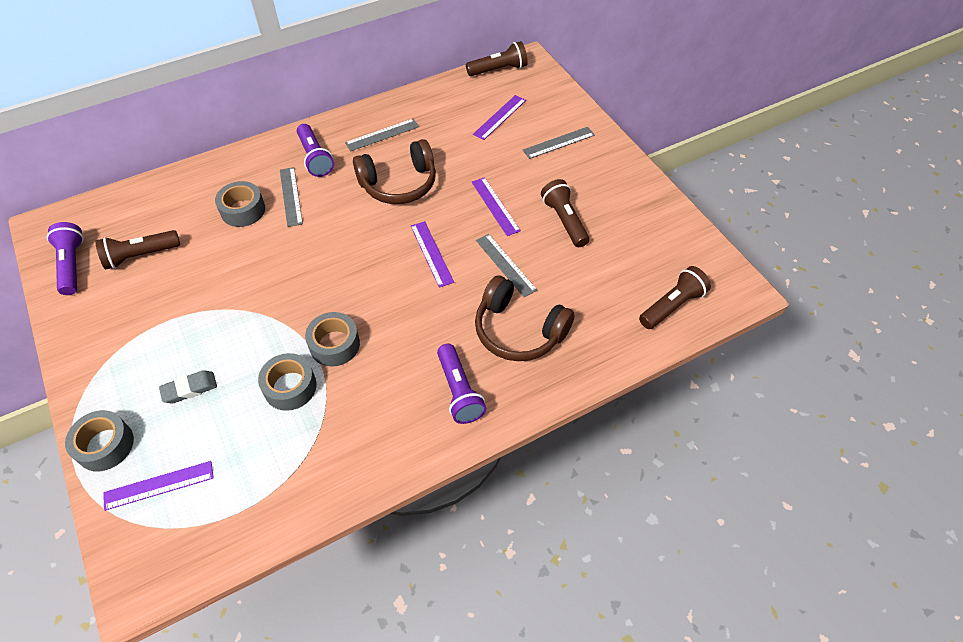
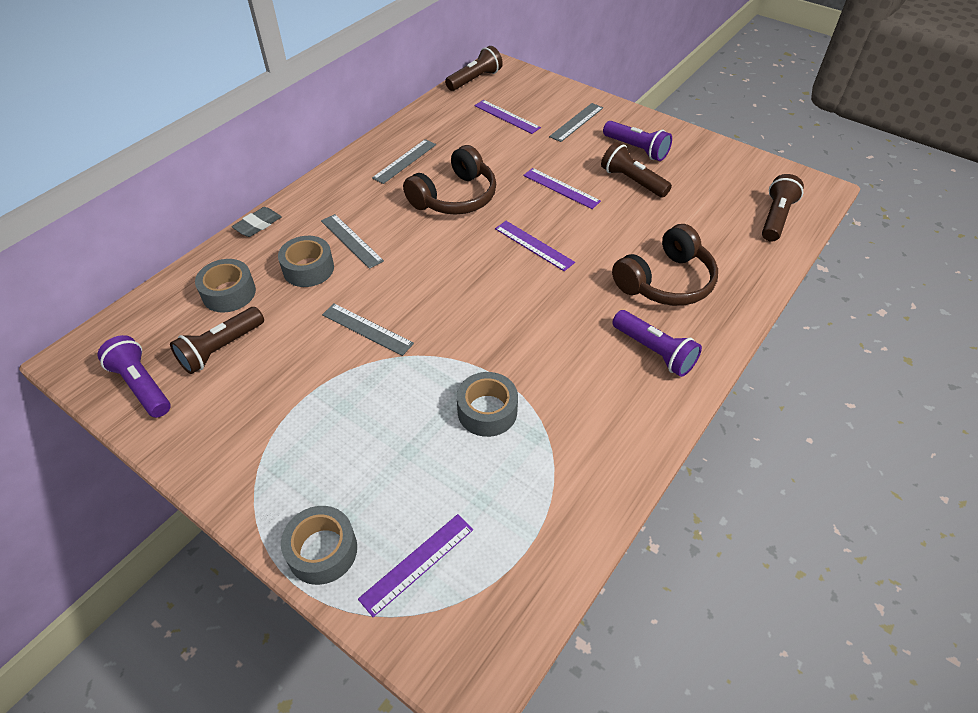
camera: 25 degrees left, 5 degrees down
(189, 389) = (379, 455): grey eraser -> grey eraser (258, 225)
(315, 158) = (351, 200): purple flashlight -> purple flashlight (636, 149)
(334, 344) = (502, 356): grey tape -> grey tape (229, 293)
(500, 117) = (507, 116): purple ruler -> purple ruler turned 60 degrees counterclockwise
(505, 265) = (610, 232): grey ruler -> grey ruler (367, 329)
(519, 330) = (665, 281): brown headphones -> brown headphones turned 45 degrees counterclockwise

